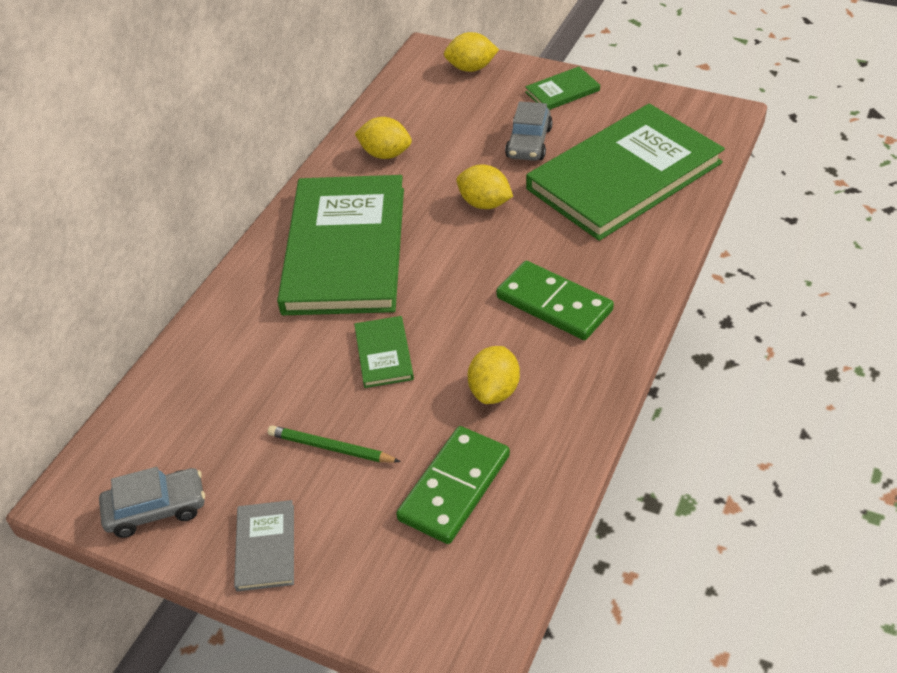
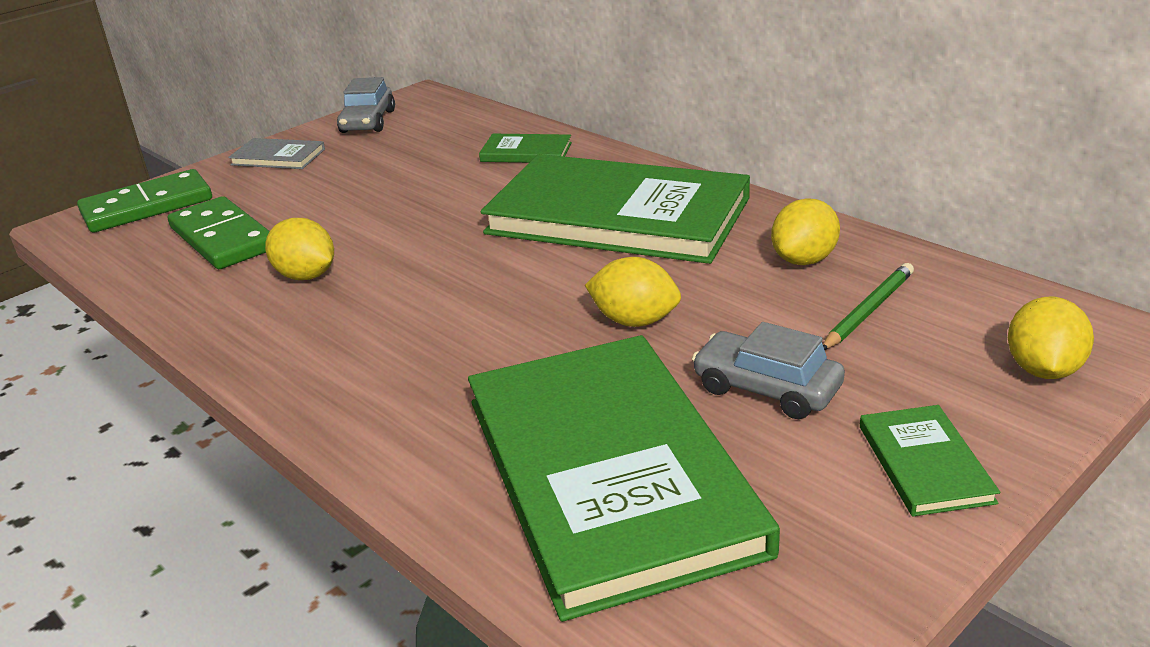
camera: 110 degrees right, 15 degrees down
(330, 448) = (342, 187): green pencil -> green pencil (868, 310)
(384, 354) = (428, 222): green book -> green book (526, 152)
(484, 203) = (634, 321): yellow lemon -> yellow lemon turned 60 degrees clockwise
(554, 304) = (389, 339): green domino -> green domino (147, 206)

